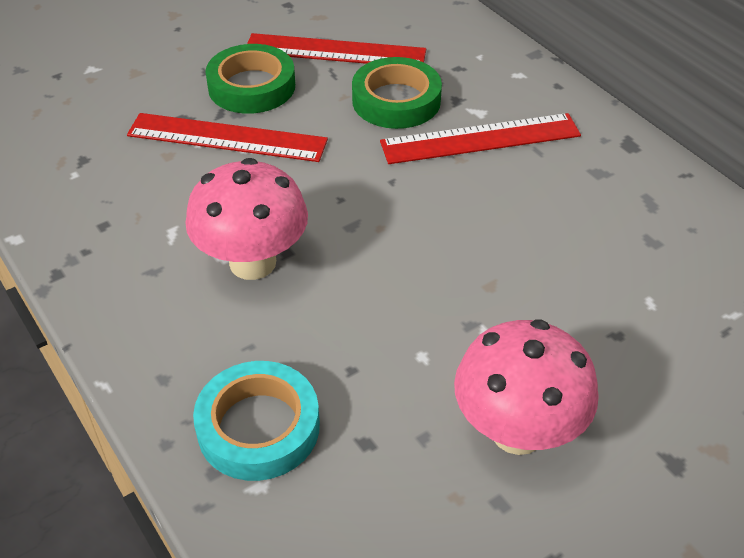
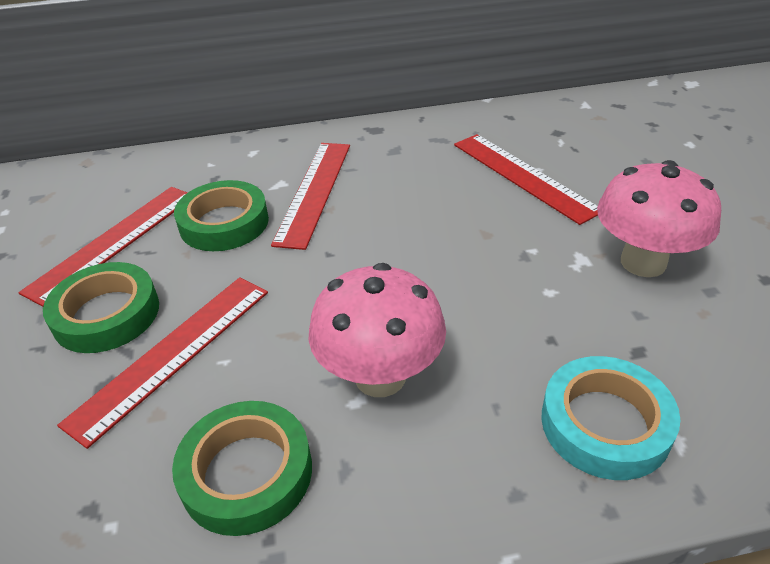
camera: 65 degrees left, 5 degrees down
(133, 220) = (247, 473): none -> green tape
(622, 293) = (523, 176): none -> red ruler

